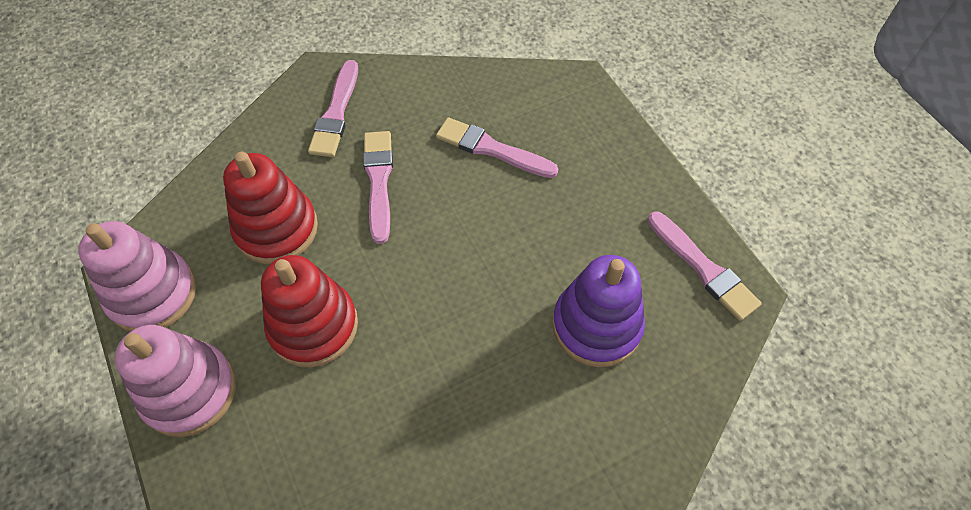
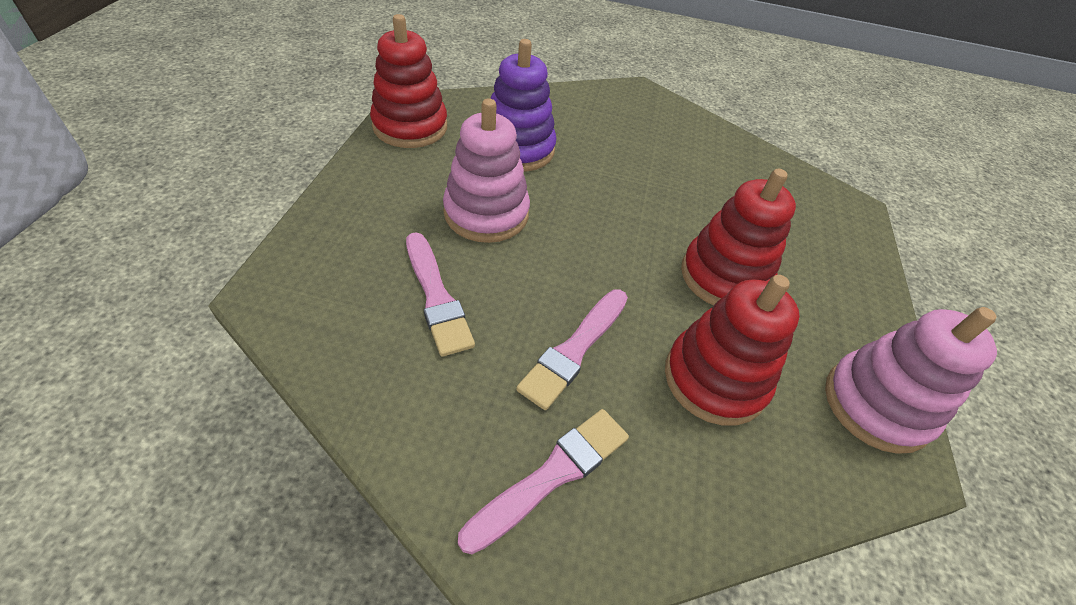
camera: 145 degrees left, 10 degrees down
(189, 391) = (853, 301): pink stacking toy -> pink stacking toy (486, 213)
(703, 268) = (410, 127): pink brush -> red stacking toy

